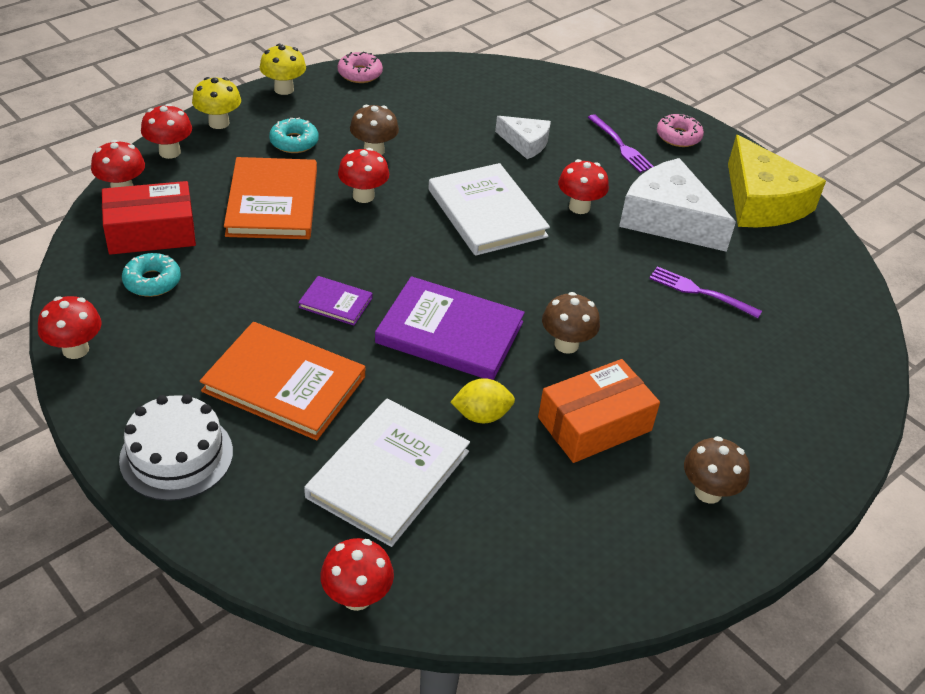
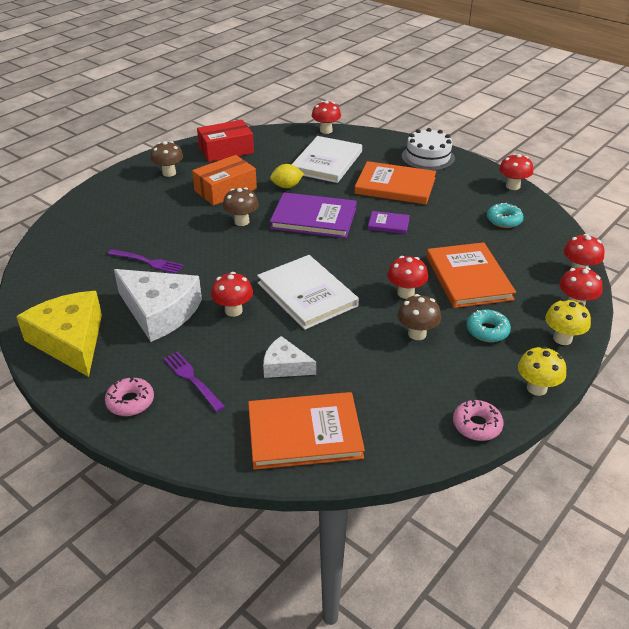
camera: 175 degrees right, 5 degrees down
(151, 232) = (531, 246): red box -> red box (226, 150)
(515, 91) = (304, 433): none -> orange book

